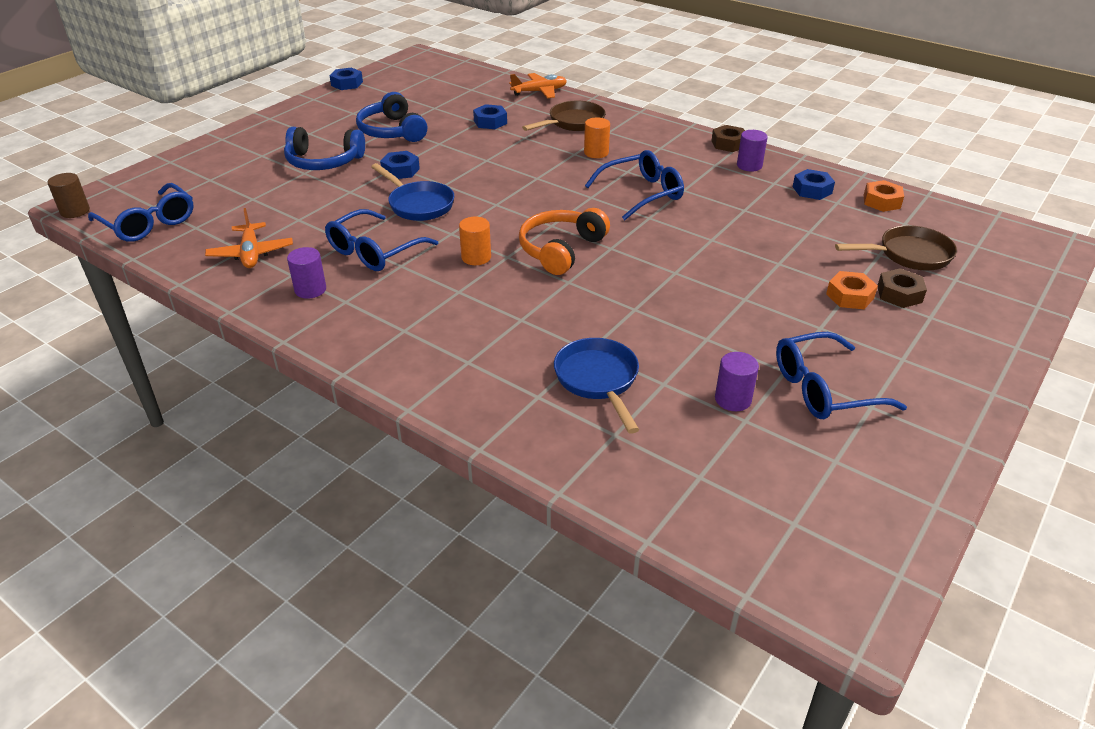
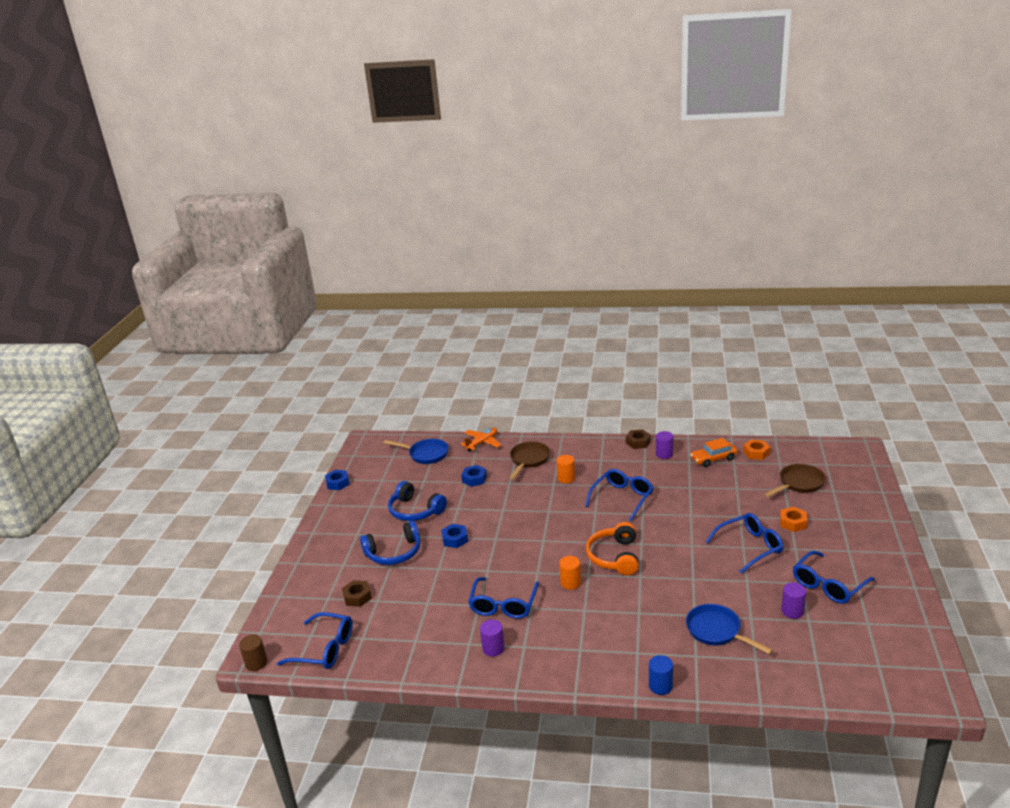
camera: 25 degrees left, 10 degrees down
(251, 253) = (424, 640): orange plane -> none
(418, 204) = (494, 560): blue pan -> blue pan (426, 454)
(452, 411) = (660, 686): none -> blue cylinder
(753, 302) = (749, 547): none -> blue glasses
(812, 190) = (713, 459): blue nut -> orange car
(899, 294) = (815, 511): brown nut -> brown nut (357, 597)

